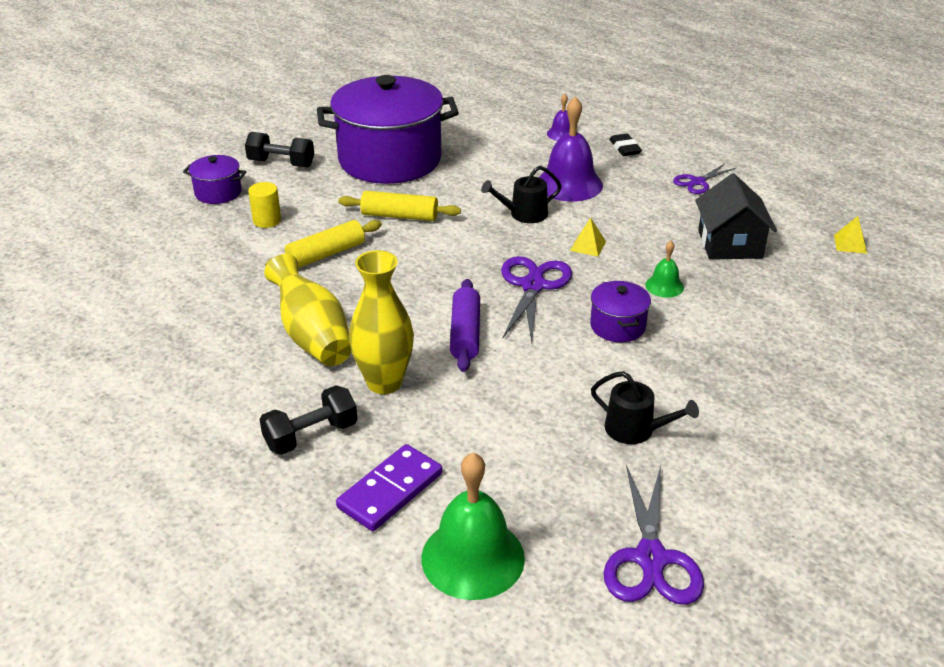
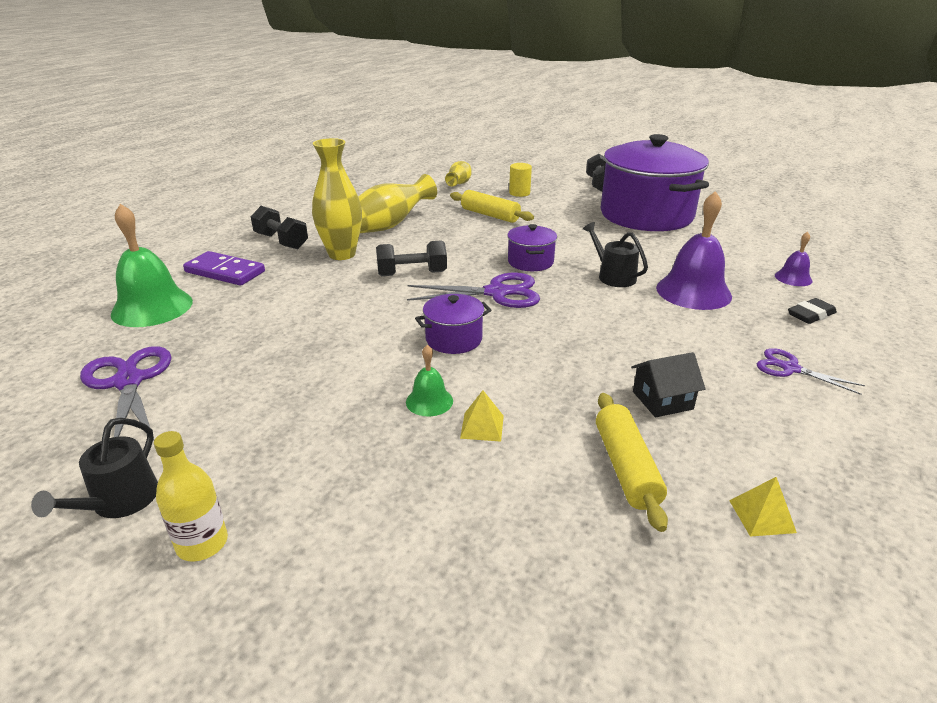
camera: 75 degrees right, 5 degrees down
(197, 259) = (459, 184): none -> yellow vase
(218, 193) = (542, 176): purple pot -> purple pot (530, 262)
(399, 216) = (563, 230): yellow rolling pin -> yellow rolling pin (626, 467)
(465, 334) = (412, 274): purple rolling pin -> black dumbbell
(588, 246) = (584, 312): yellow pyramid -> yellow pyramid (482, 426)
(635, 430) = (297, 361): black watering can -> black watering can (120, 502)
(651, 559) = (129, 381): purple scissors -> purple scissors turned 75 degrees clockwise
(664, 286) = (540, 360): green bell -> green bell (429, 401)
(729, 244) = (662, 400): black house -> black house, size x0.63
(886, 487) = (202, 543): none -> yellow bottle

